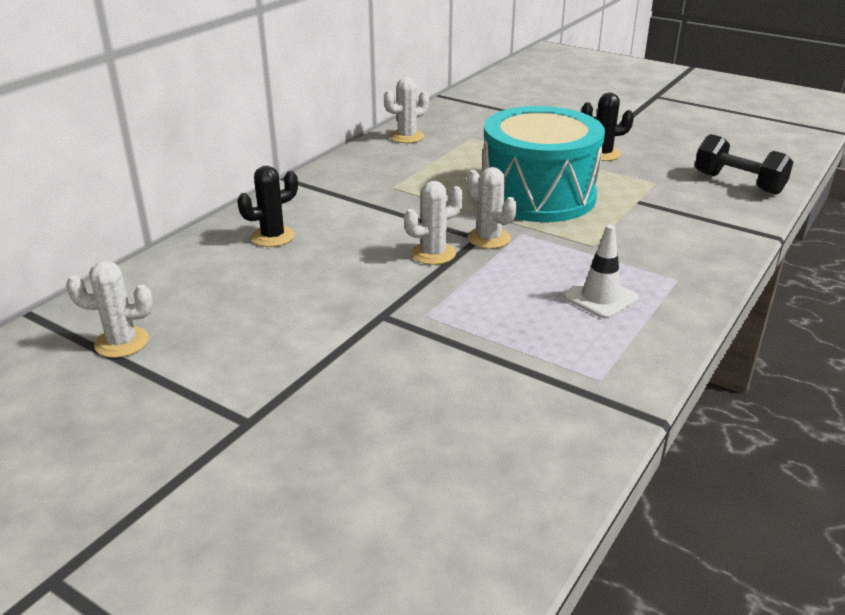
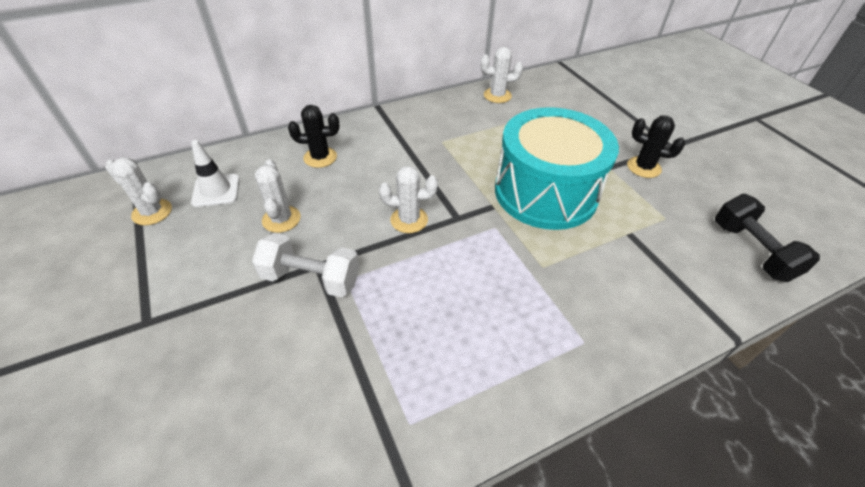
camera: 30 degrees right, 15 degrees up
(388, 326) = (311, 278): none -> white dumbbell
(489, 238) = (464, 222): white cactus -> white cactus (281, 219)
(600, 297) = (495, 329): white traffic cone -> white traffic cone (216, 190)

